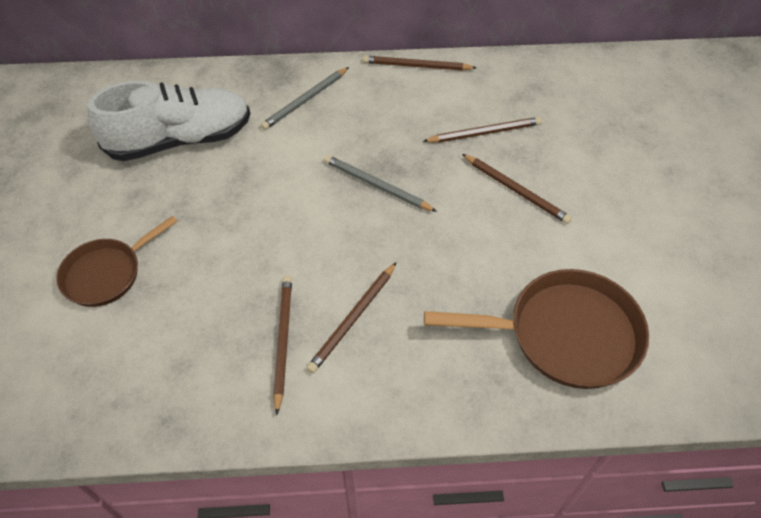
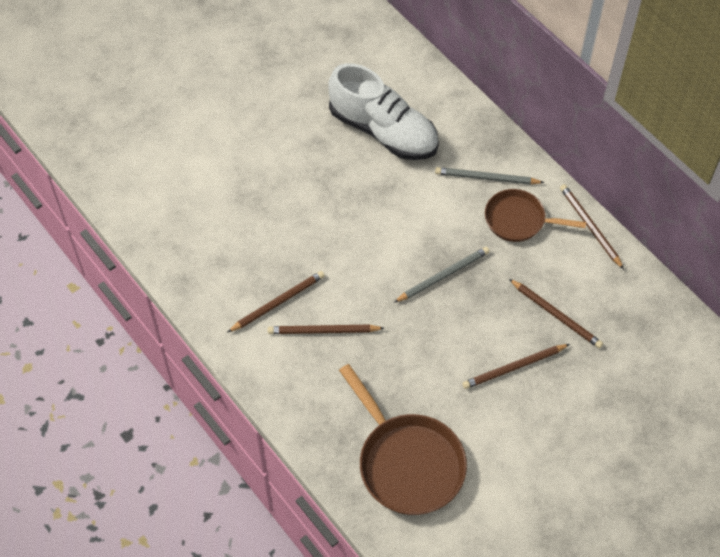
camera: 55 degrees right, 5 degrees up
(107, 273) = (250, 175): brown pan -> brown pan (519, 220)
(376, 185) = (443, 275): grey pencil -> grey pencil turned 60 degrees clockwise
(516, 190) = (514, 367): brown pencil -> brown pencil turned 60 degrees clockwise

